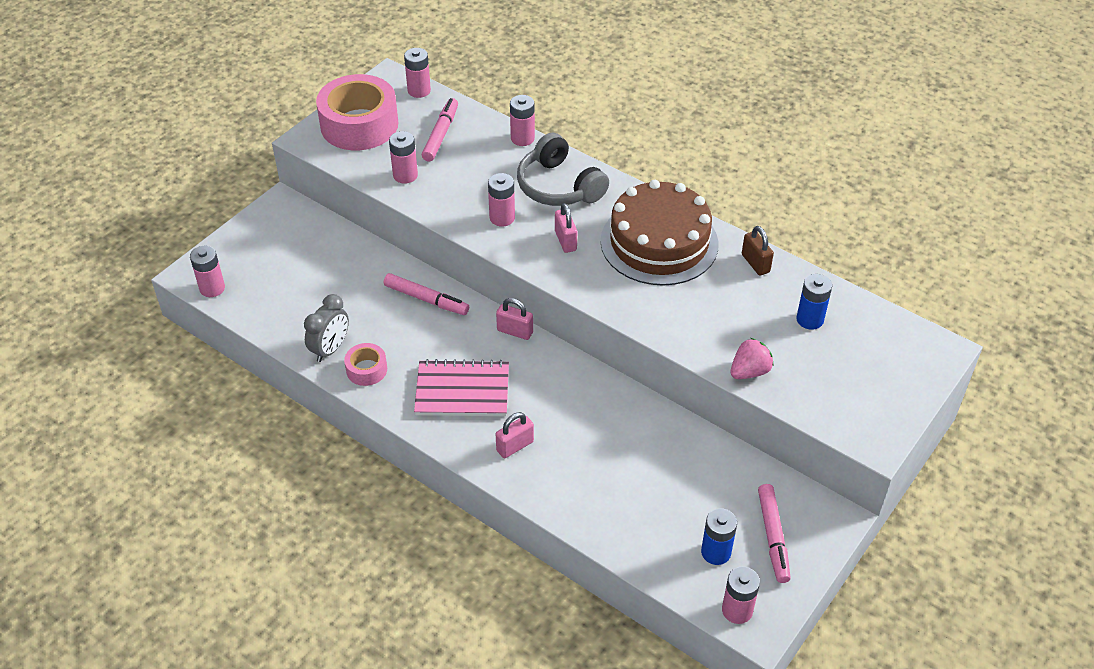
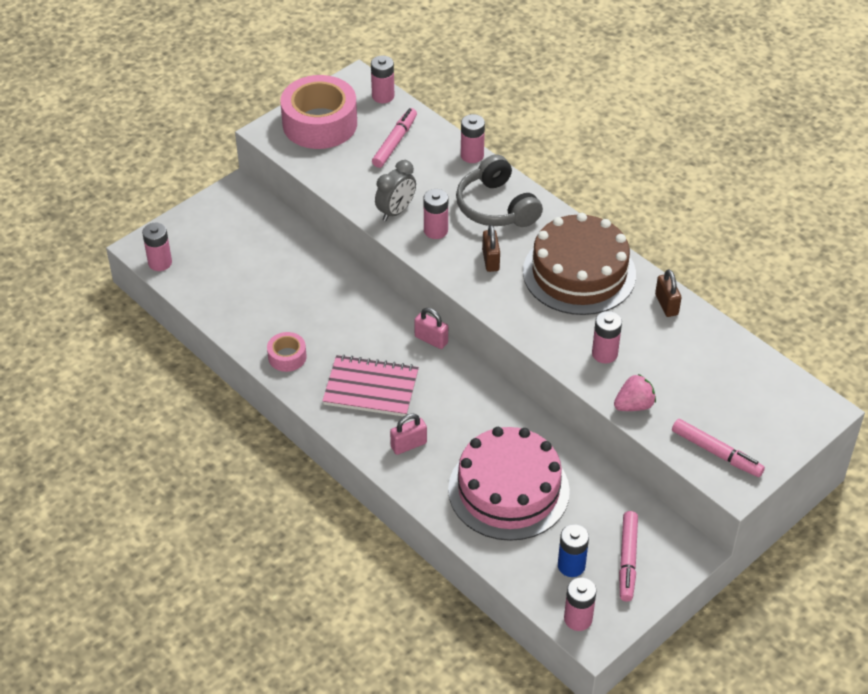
camera: 10 degrees right, 0 degrees up
(330, 349) = (257, 333): grey clock -> grey clock (396, 211)
(405, 175) = (353, 178): pink battery -> pink battery (604, 354)
(426, 299) = (355, 299): pink marker -> pink marker (716, 453)
(565, 241) = (490, 260): pink padlock -> brown padlock
(631, 479) = (508, 490): none -> pink cake
(810, 319) = (704, 364): blue battery -> none

